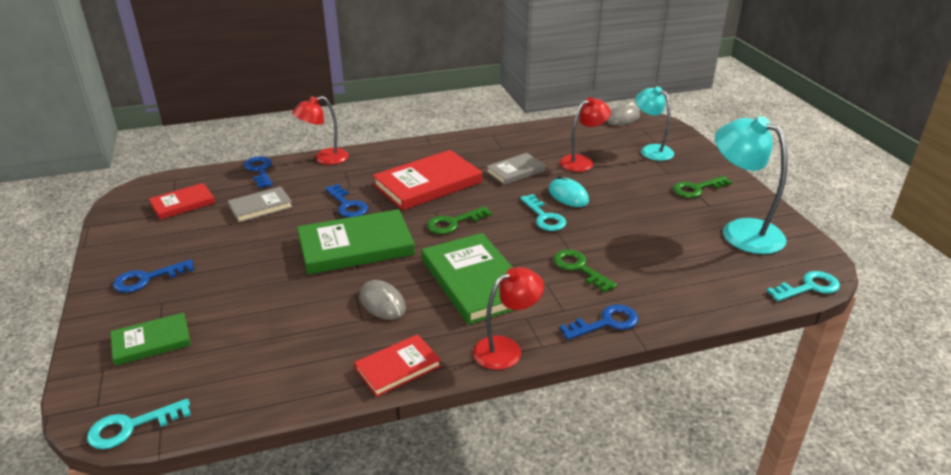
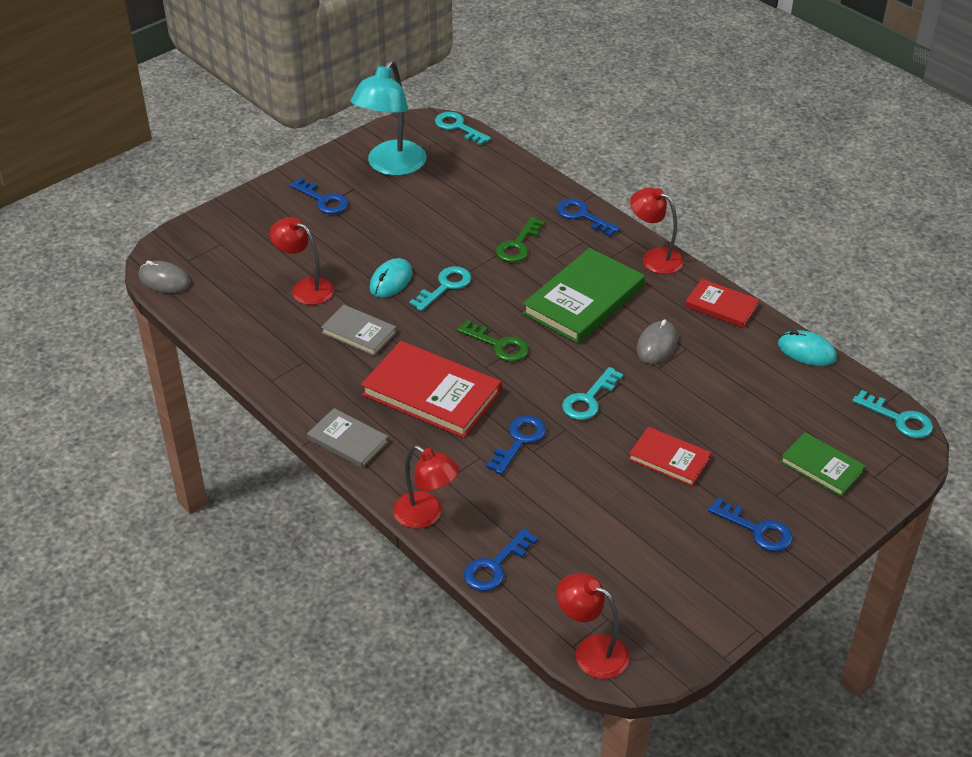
camera: 115 degrees left, 10 degrees up
(162, 184) = (591, 651): none -> red lamp
(183, 203) = (617, 595): red book -> red book (669, 459)
(260, 207) = (574, 515): grey book -> grey book (348, 440)
(281, 402) = (806, 351): none -> turquoise mouse
(356, 246) = (589, 399): green book -> turquoise key
(651, 150) = (247, 243): turquoise lamp -> none
(697, 189) = (323, 200): green key -> blue key

